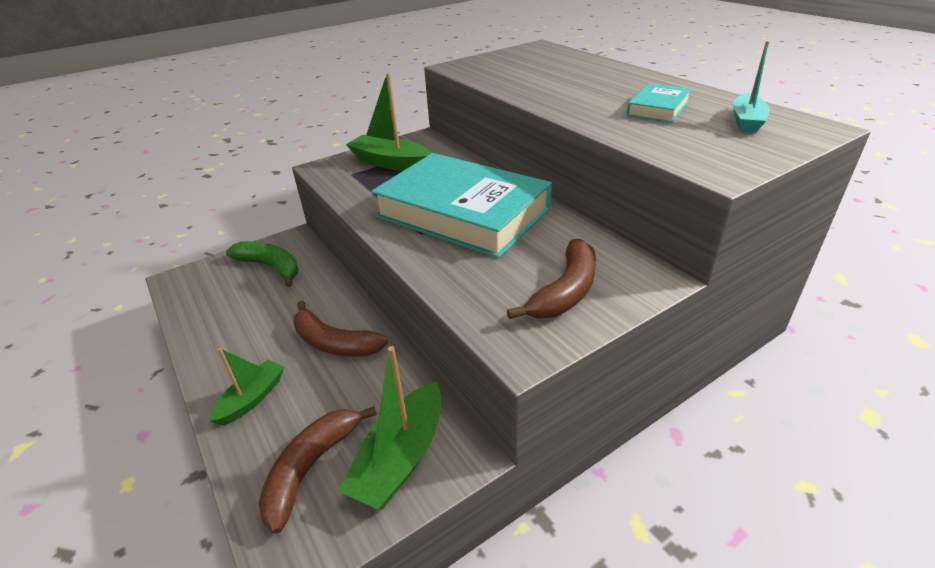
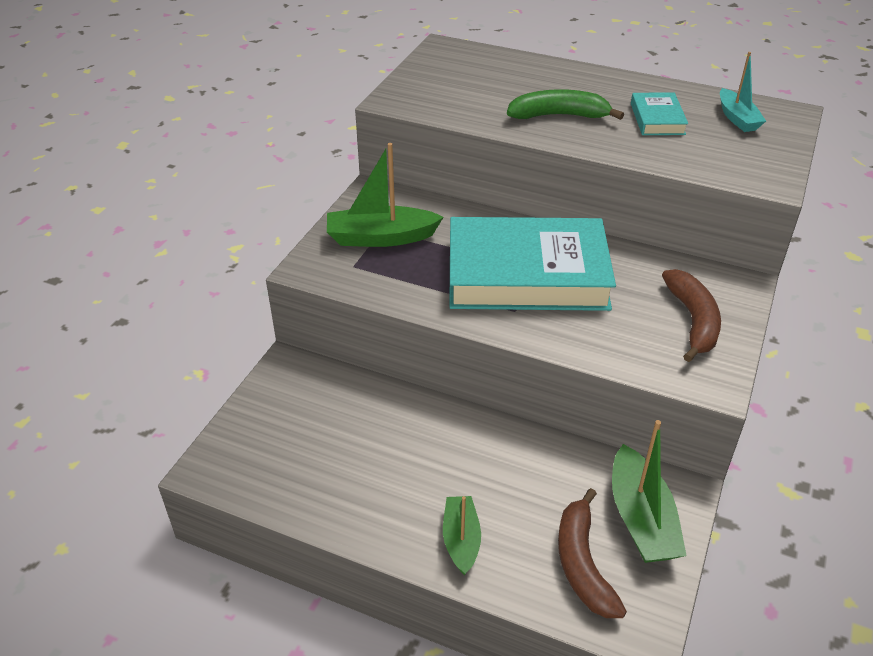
camera: 35 degrees left, 5 degrees up
(271, 267) = (304, 408): green banana -> green banana (559, 115)
(334, 343) = (474, 455): brown banana -> none

